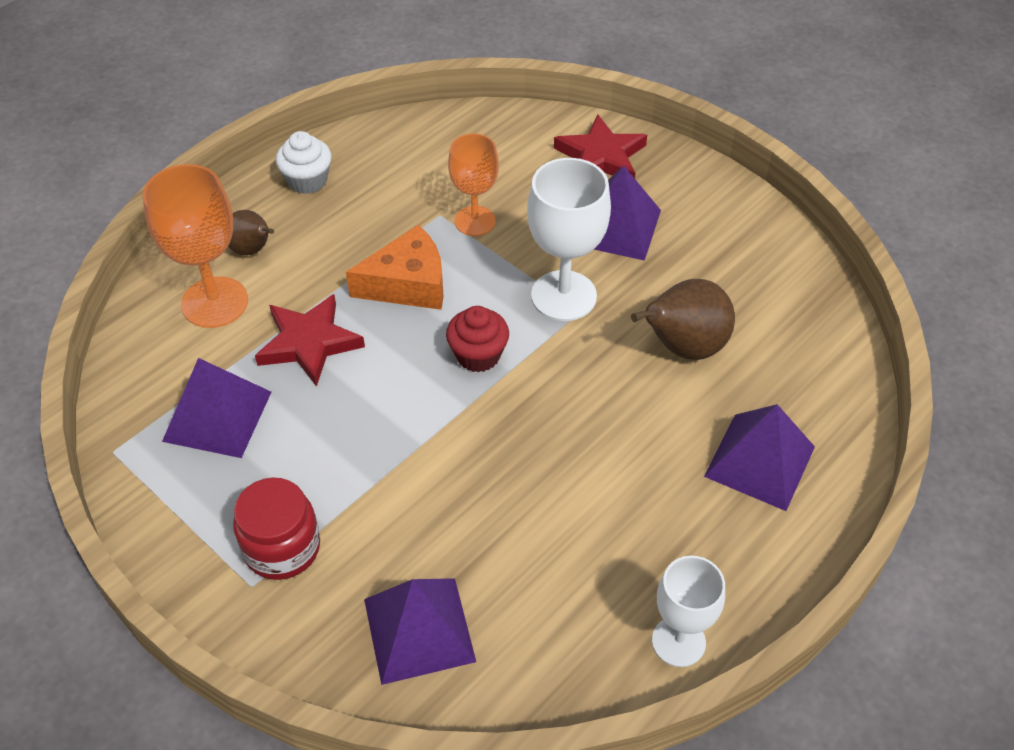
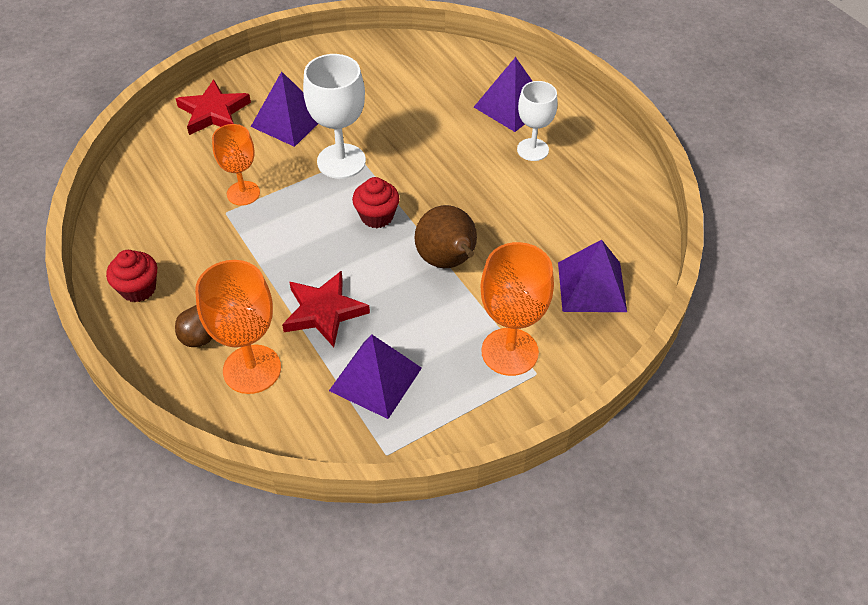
camera: 75 degrees left, 0 degrees up
(282, 548) = (509, 352): red jar -> orange goblet
(307, 181) = (138, 289): white cupcake -> red cupcake
(408, 284) = (290, 243): orange cheese -> none
(678, 641) = (624, 170): white goblet -> white goblet (532, 150)
(683, 347) = (411, 115): brown pear -> brown pear (447, 261)

